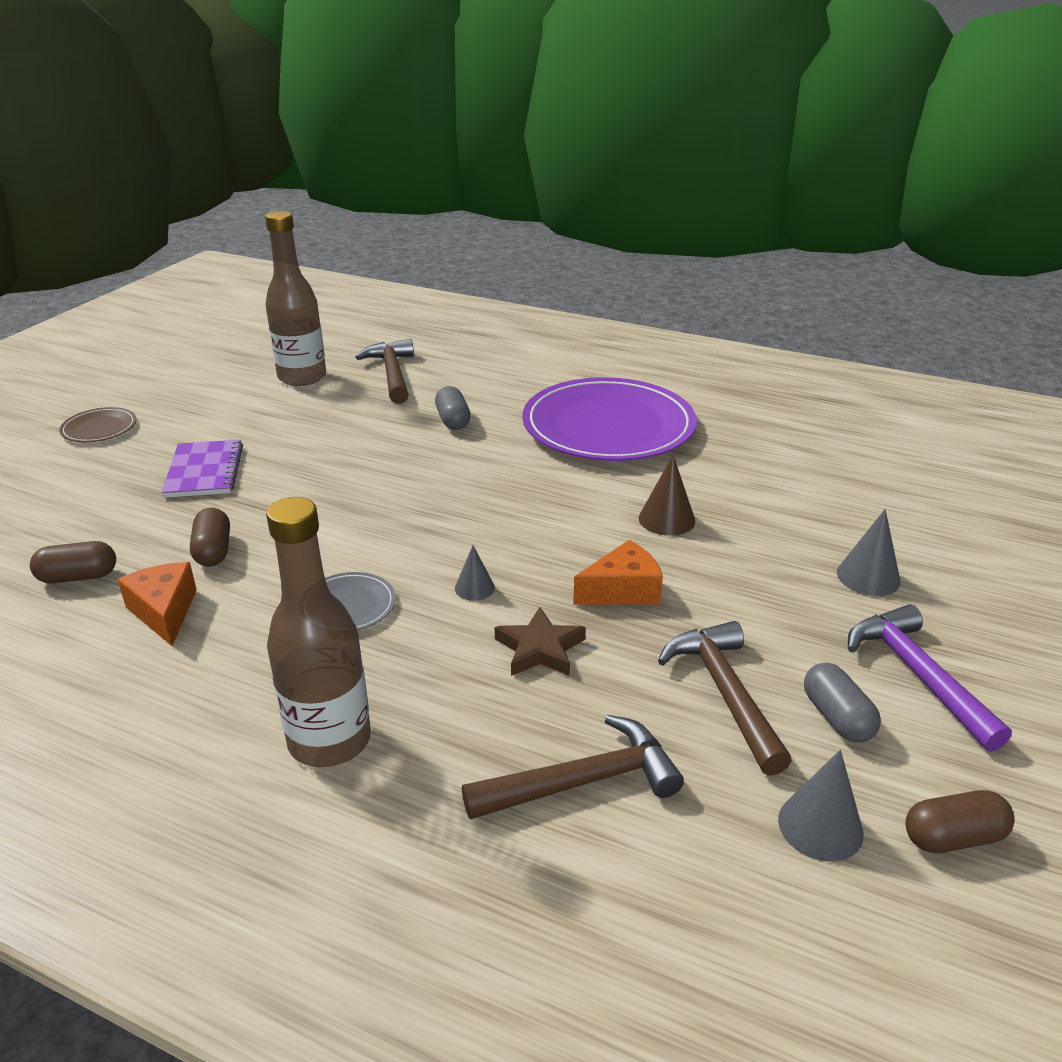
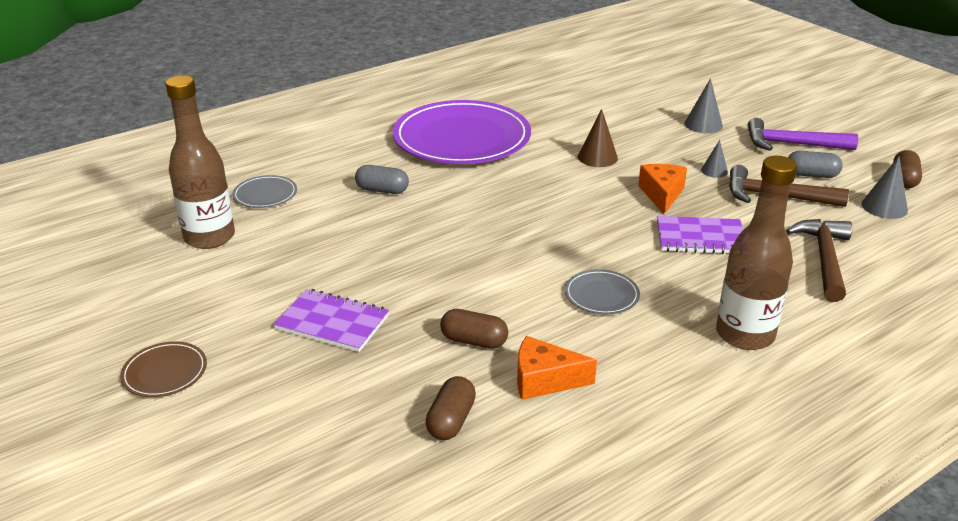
camera: 60 degrees left, 0 degrees up
(392, 374) = (265, 194): brown hammer -> grey plate
(474, 588) = (619, 242): grey cone -> grey cone (714, 171)
(540, 649) = (700, 238): brown star -> purple notebook

